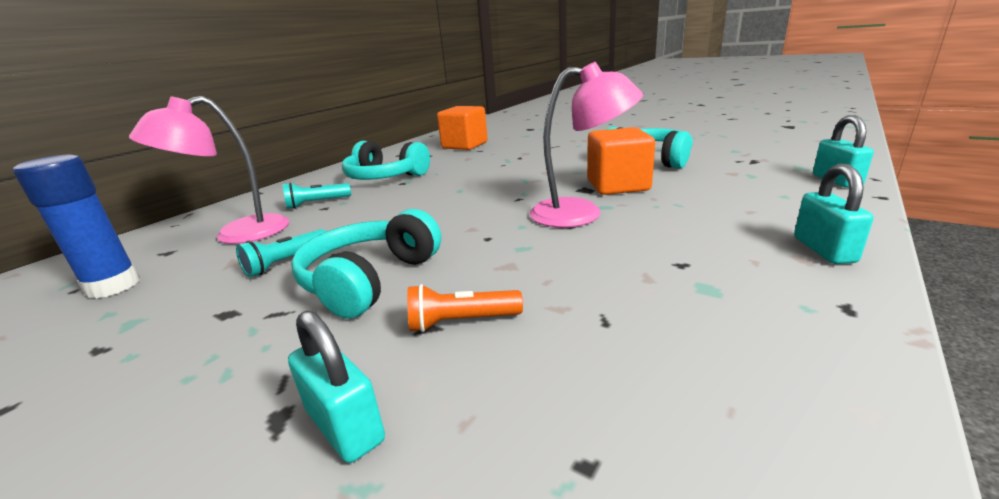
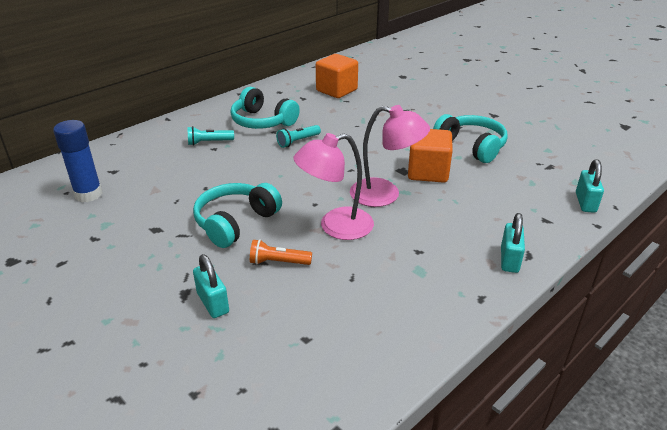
camera: 10 degrees right, 10 degrees up
(237, 234) = (156, 164): pink lamp -> pink lamp (335, 226)
(286, 262) = (188, 197): turquoise flashlight -> turquoise flashlight (298, 141)

